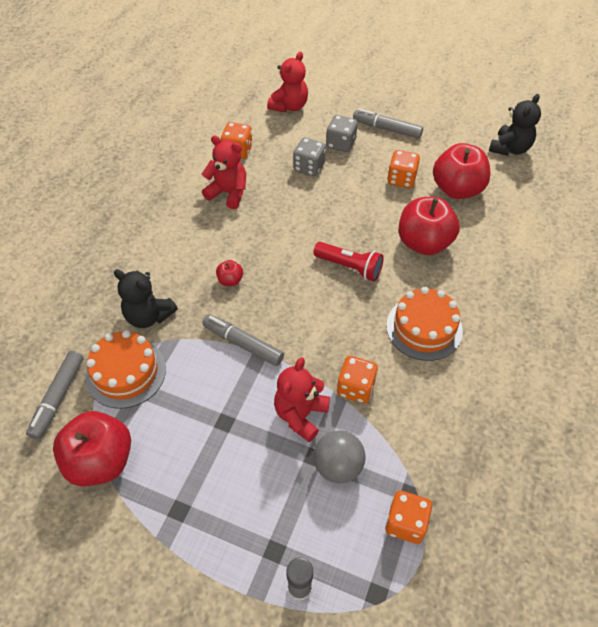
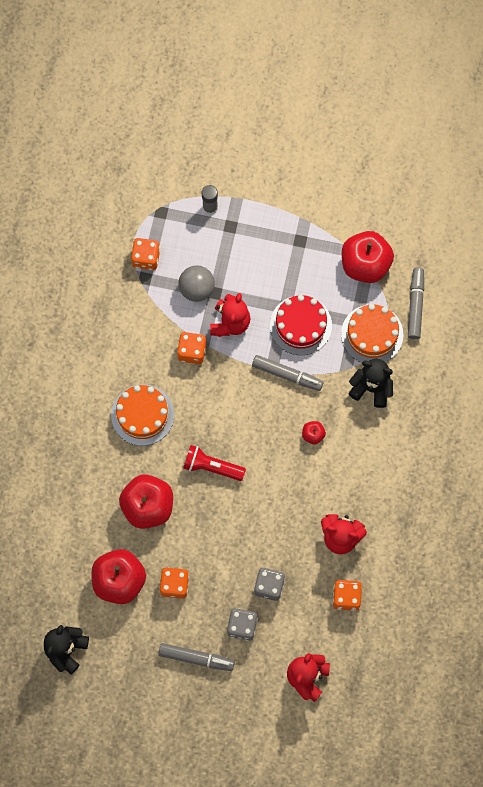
camera: 170 degrees right, 20 degrees up
(210, 397) = (300, 325): none -> red cake

